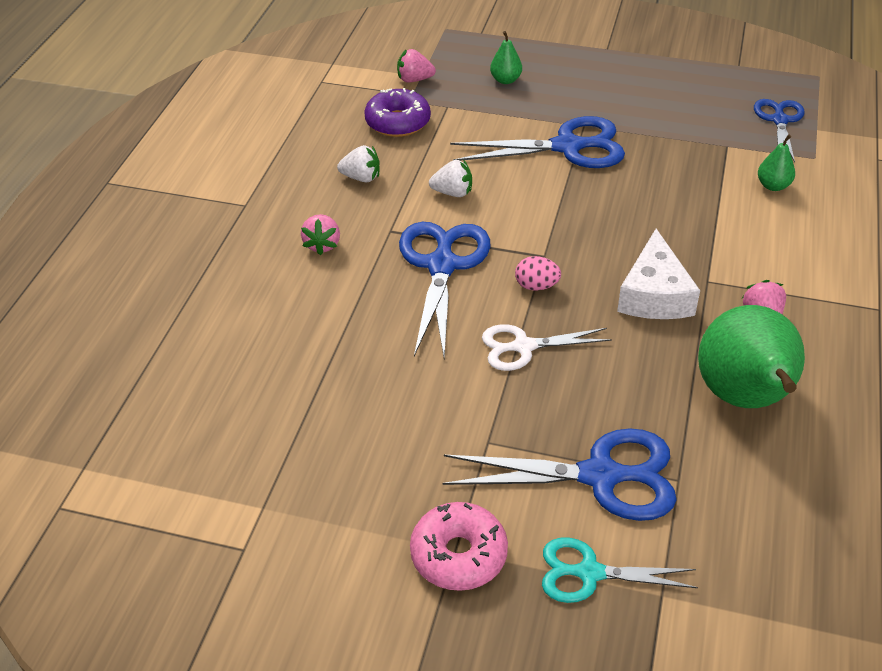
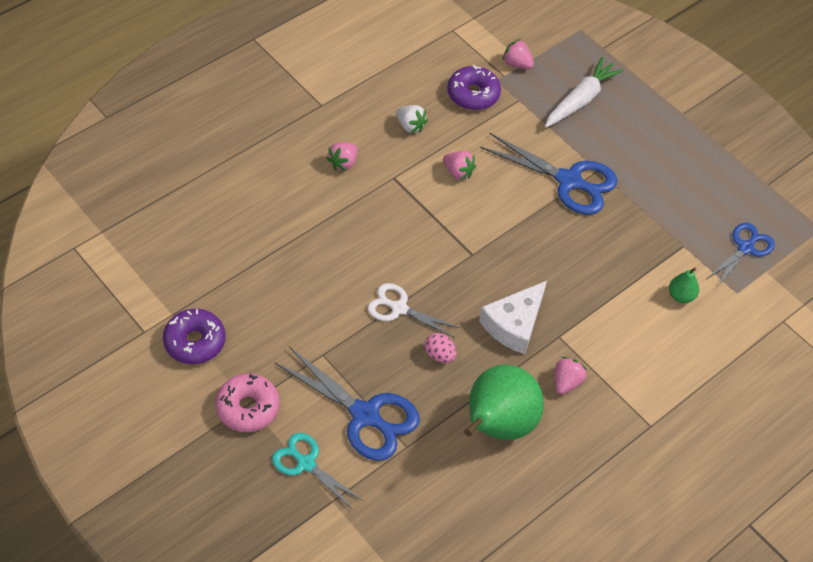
camera: 30 degrees right, 10 degrees up
(321, 521) = (195, 342): none -> purple donut
(442, 265) = (402, 222): blue scissors -> none
(452, 193) = (458, 172): white strawberry -> pink strawberry
(505, 80) = (580, 100): green pear -> white carrot
(536, 286) = (446, 272): pink egg -> pink egg (439, 355)

